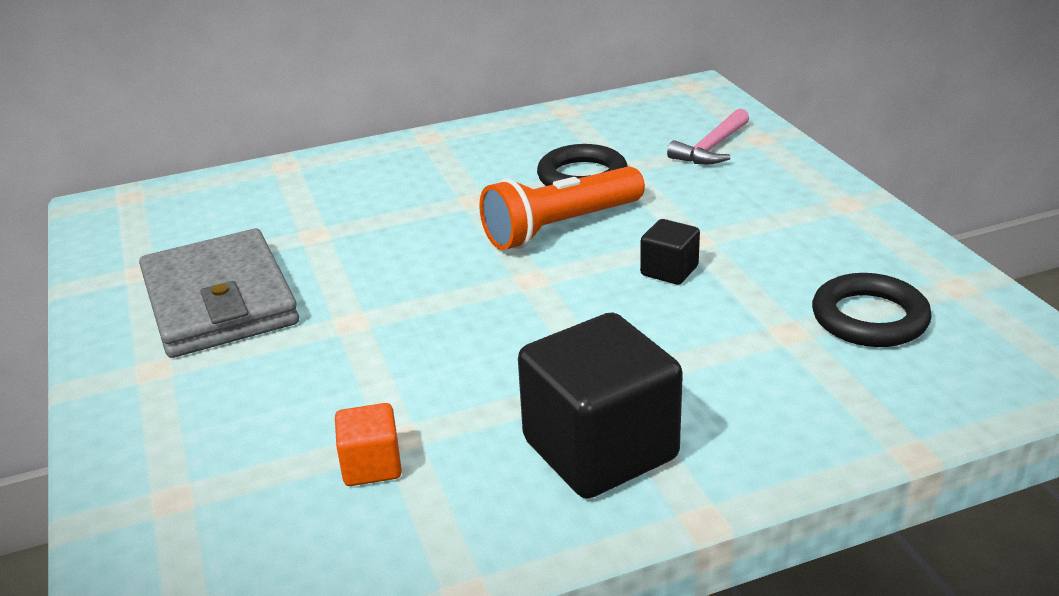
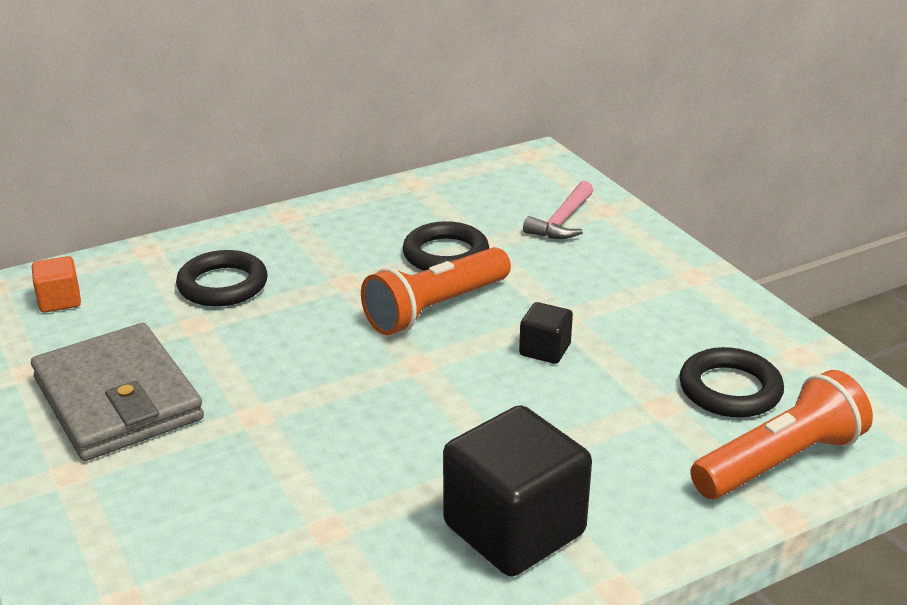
camera: 10 degrees left, 0 degrees up
(350, 199) = (223, 285): none -> black ring
(371, 466) = (308, 558): orange cube -> orange cube (59, 301)
(916, 395) = (780, 461): none -> orange flashlight

